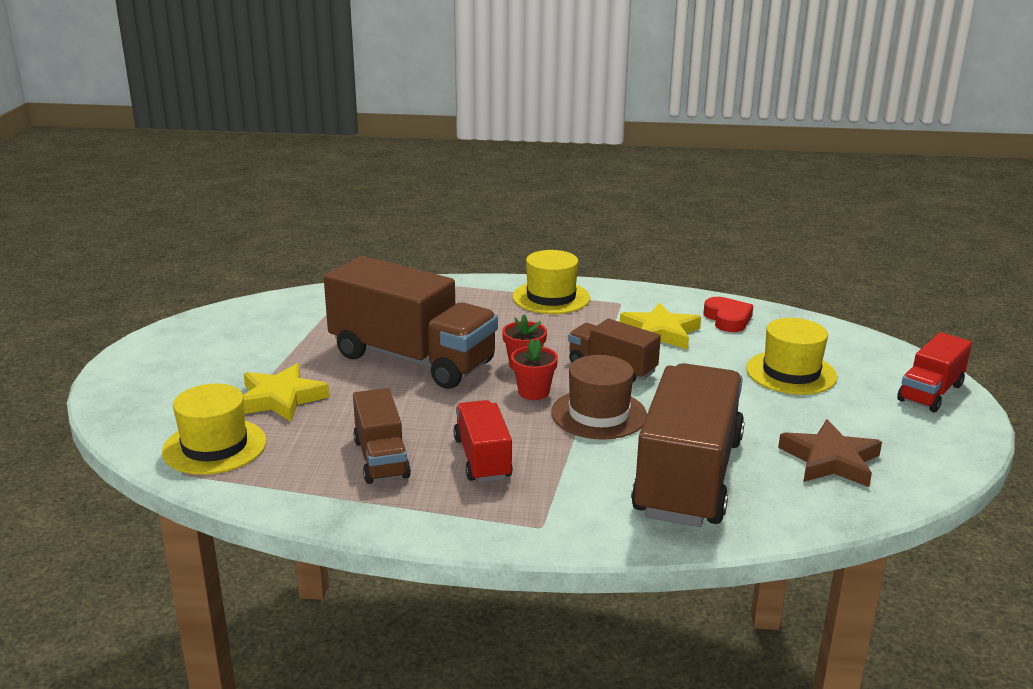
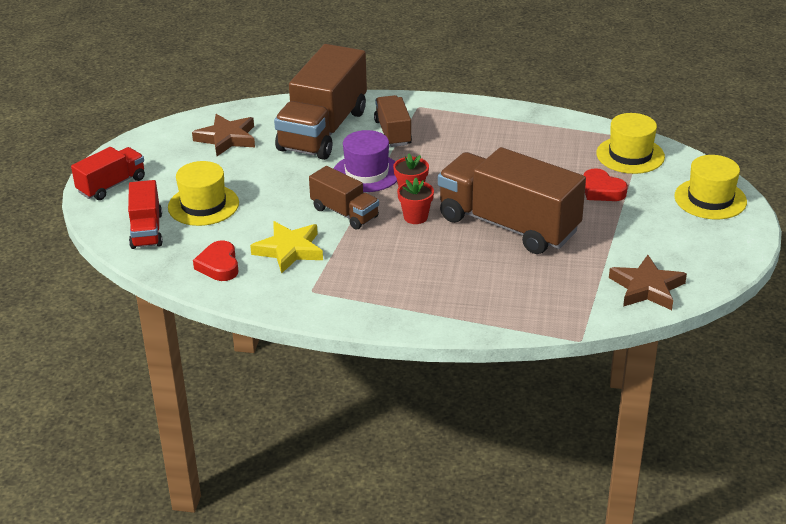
camera: 175 degrees left, 10 degrees up
(279, 310) = (647, 288): none -> brown star
(280, 398) = (602, 190): yellow star -> red heart
(381, 458) = (516, 145): brown truck -> brown truck (393, 133)
(482, 459) = (451, 144): red truck -> red truck (146, 230)
(551, 297) = (379, 299): yellow hat -> yellow hat (710, 199)
(599, 414) = (366, 173): brown hat -> purple hat

